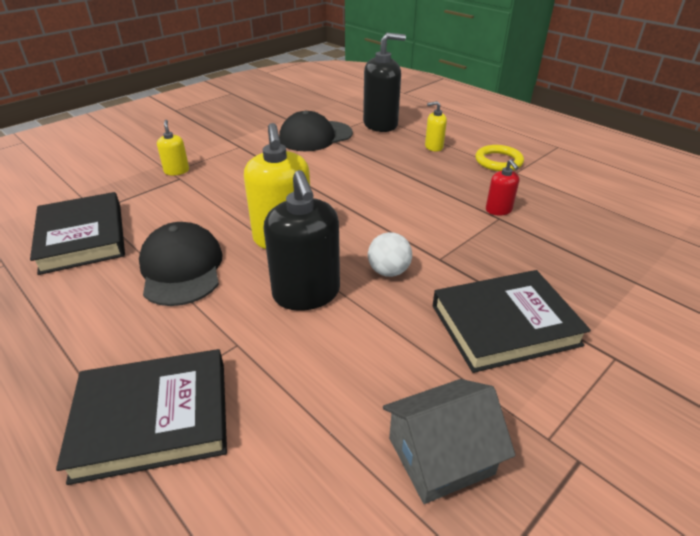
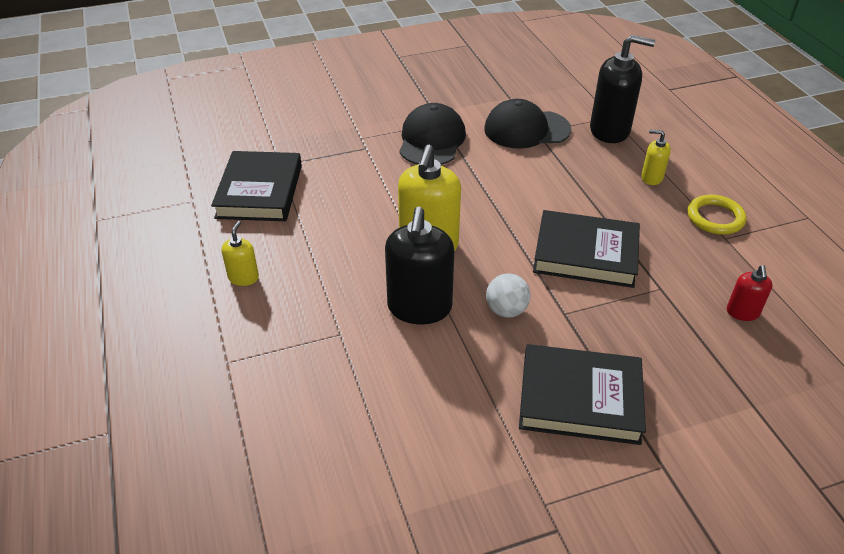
camera: 25 degrees right, 5 degrees up
(153, 418) = (254, 371): black book -> black book (585, 254)
(176, 171) = (367, 138): yellow soap dispenser -> yellow soap dispenser (243, 277)
(181, 268) = (327, 248): black cap -> black cap (431, 140)
(440, 456) = (447, 481): grey house -> none
(498, 210) = (667, 279): red soap dispenser -> red soap dispenser (742, 312)

